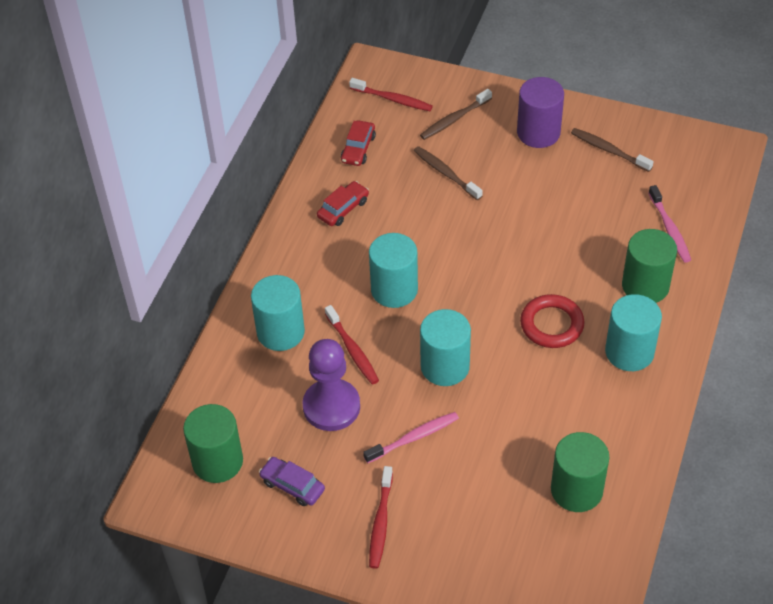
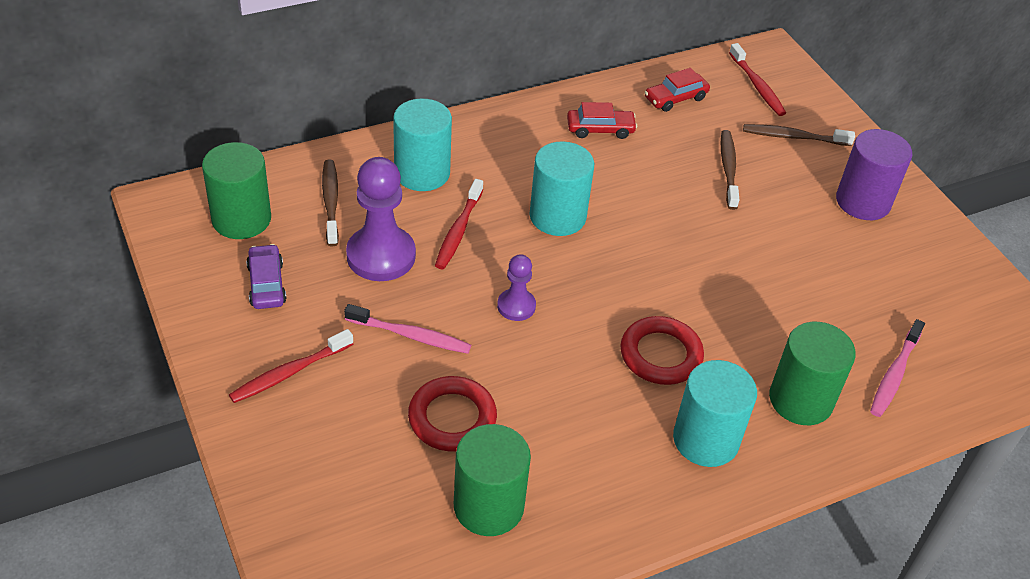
camera: 40 degrees right, 5 degrees down
(445, 366) = (516, 306): turquoise cylinder -> purple pawn
(498, 462) = (452, 418): none -> red ring
(609, 150) = (918, 265): brown toothbrush -> brown toothbrush (330, 202)

